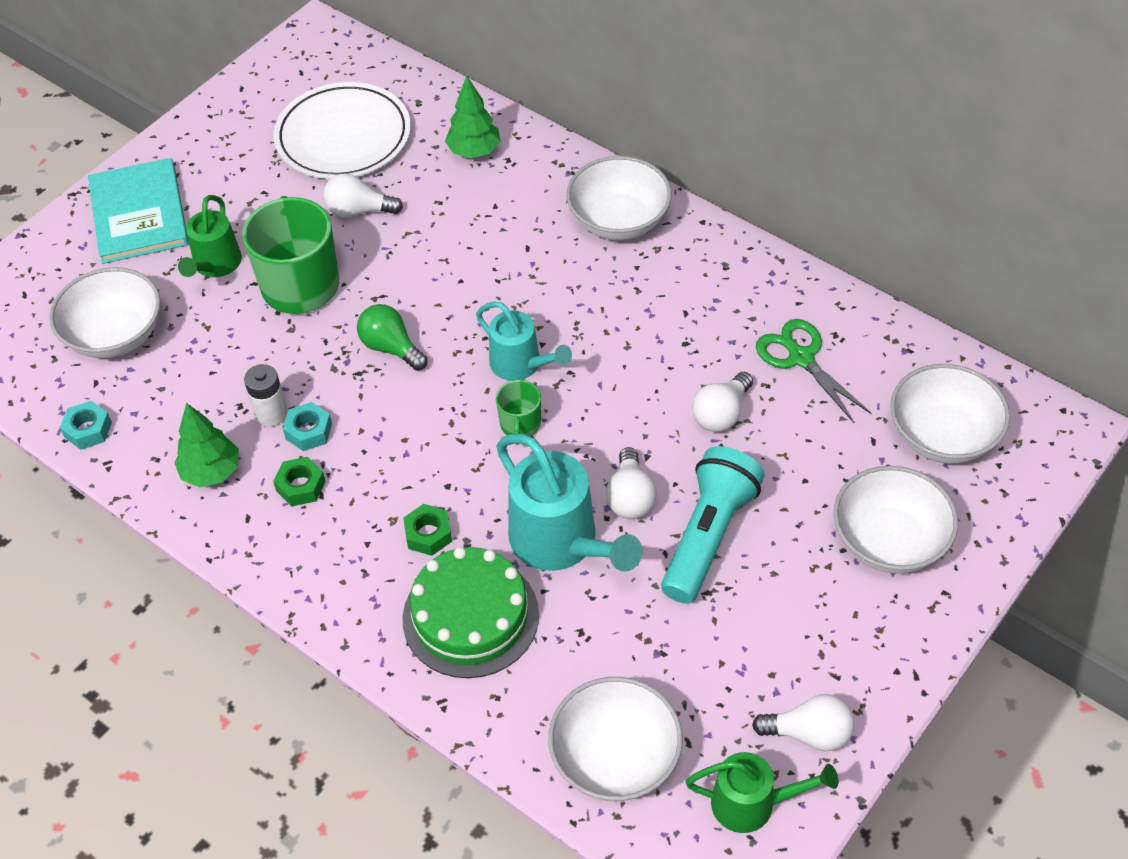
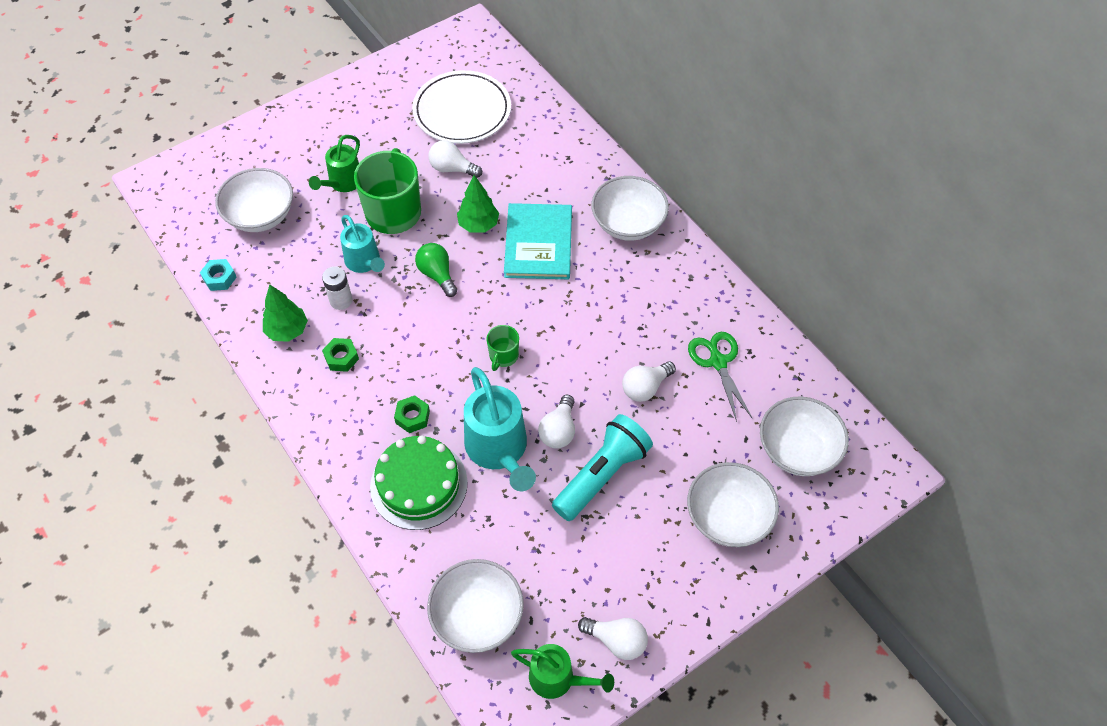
camera: 15 degrees right, 5 degrees up
(139, 214) = (307, 132): turquoise book -> turquoise book (538, 243)
(308, 431) = (361, 320): turquoise nut -> none
(474, 151) = (547, 145): green tree -> green tree (478, 225)
(521, 365) = (520, 312): turquoise watering can -> turquoise watering can (365, 262)

